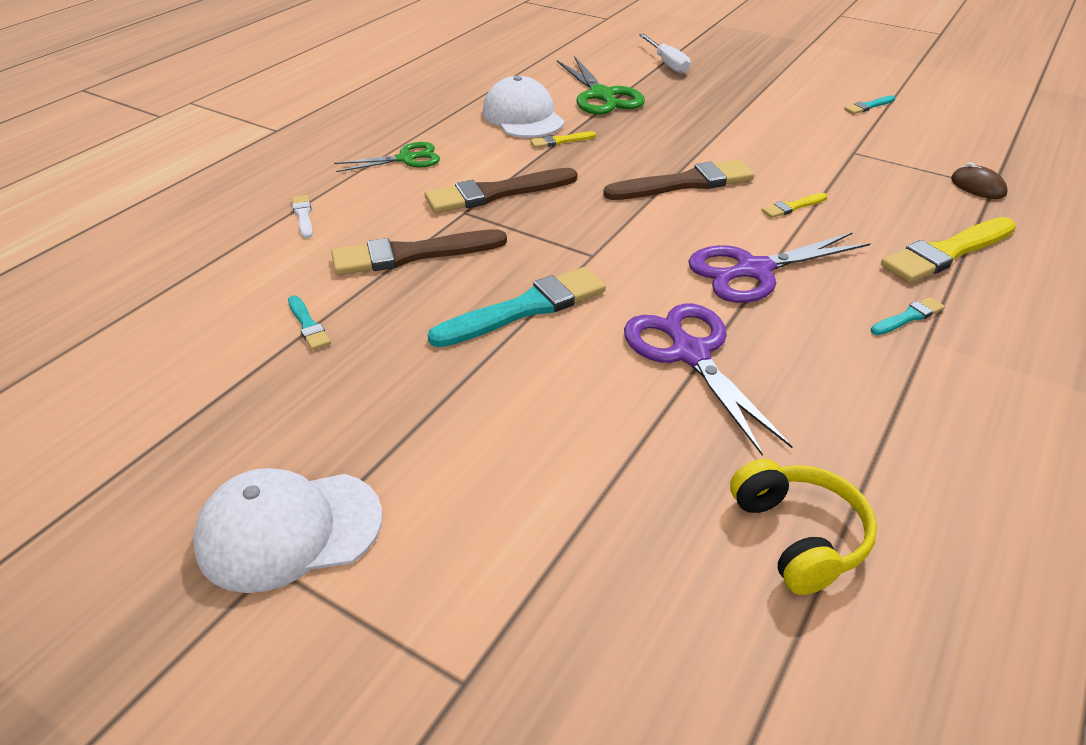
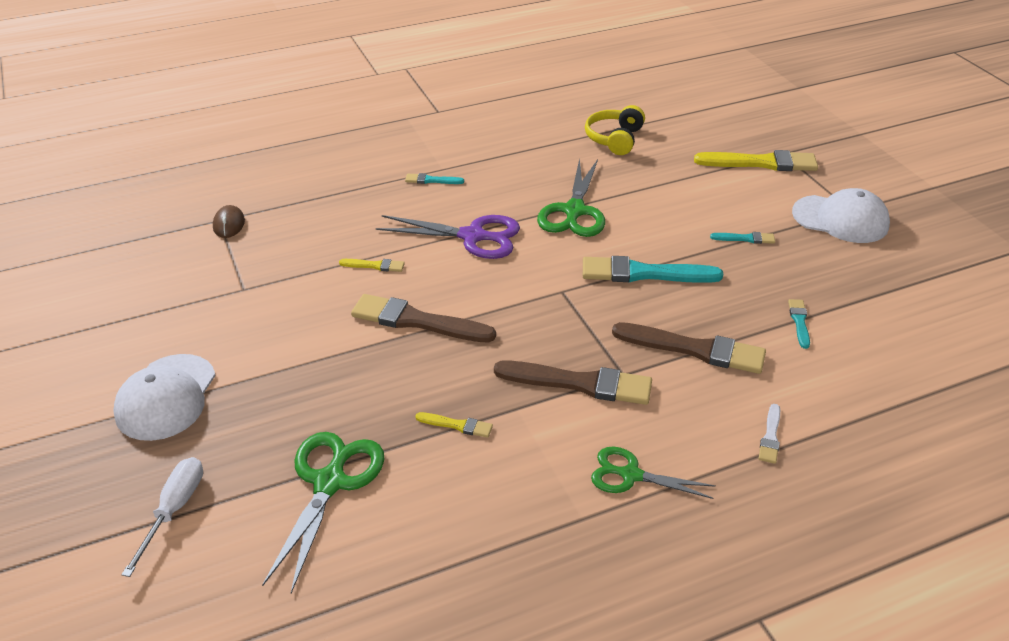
camera: 145 degrees left, 0 degrees up
(523, 116) = (453, 488): white cap -> white cap (166, 397)
(689, 353) = (574, 211): purple scissors -> green scissors
(868, 106) = (129, 329): turquoise brush -> turquoise brush (745, 238)
(946, 253) = (343, 198): yellow brush -> yellow brush (761, 163)

